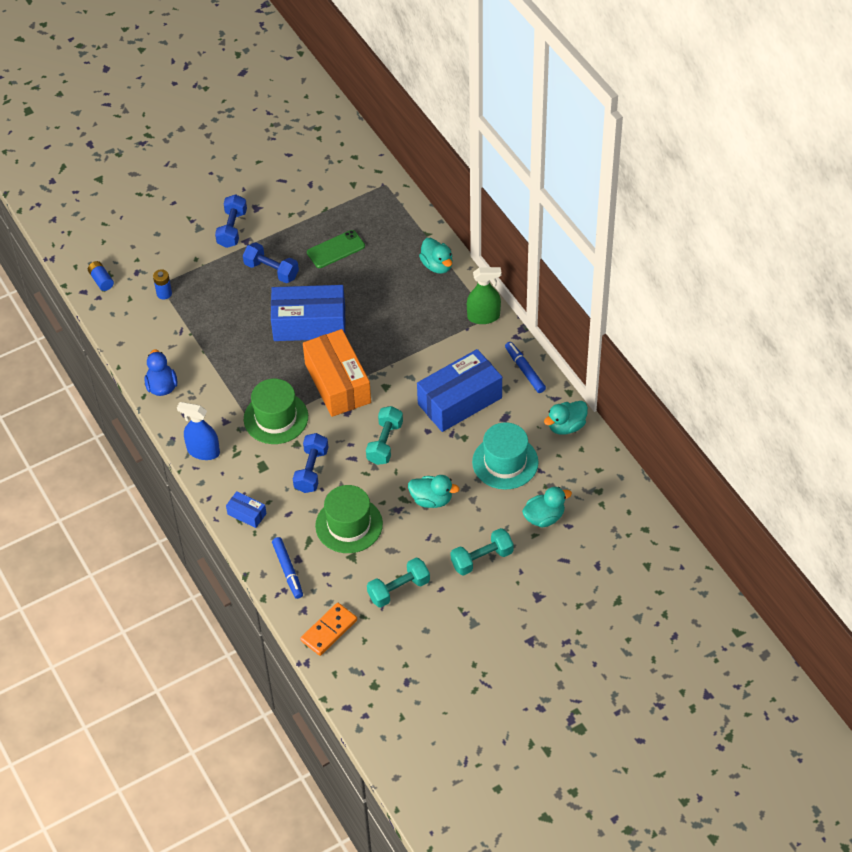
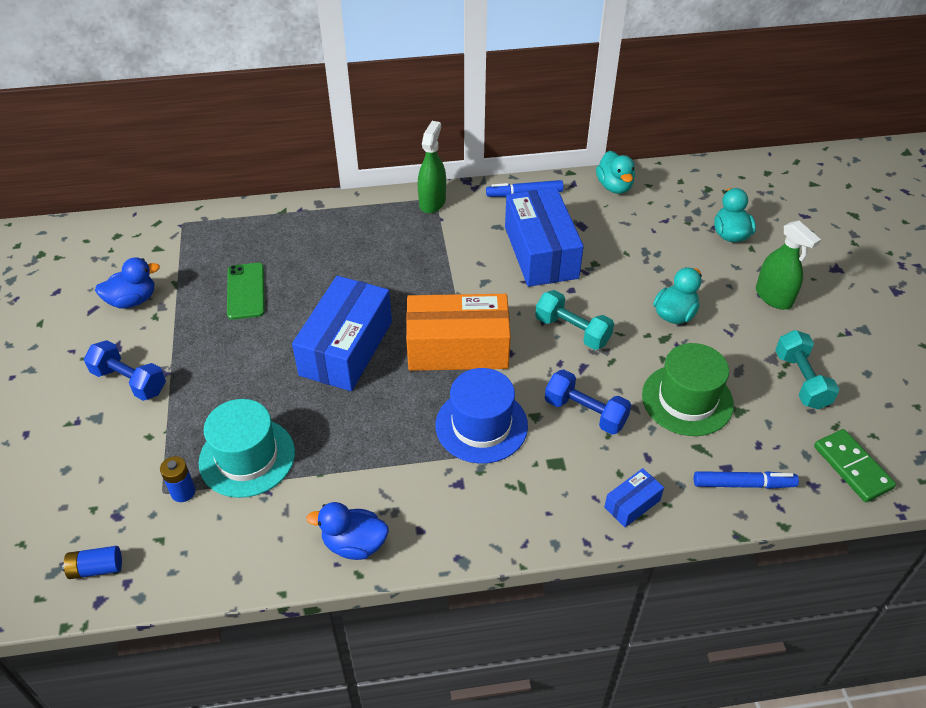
camera: 70 degrees left, 5 degrees down
(203, 451) = (500, 525): blue spray bottle -> none
(271, 270) = (232, 361): blue dumbbell -> none
(276, 418) = (481, 425): green hat -> blue hat
(299, 196) = (132, 300): none -> blue duck
(329, 630) = (852, 467): orange domino -> green domino
(437, 265) = (335, 216): turquoise duck -> none
(482, 559) = (773, 297): turquoise dumbbell -> green spray bottle
(505, 462) = (643, 242): turquoise hat -> turquoise hat (247, 457)

